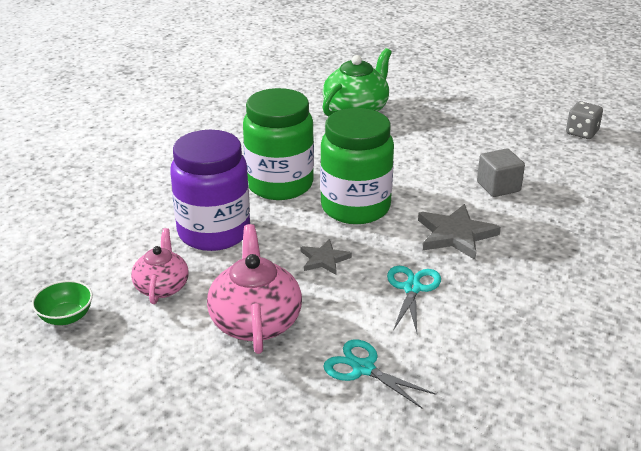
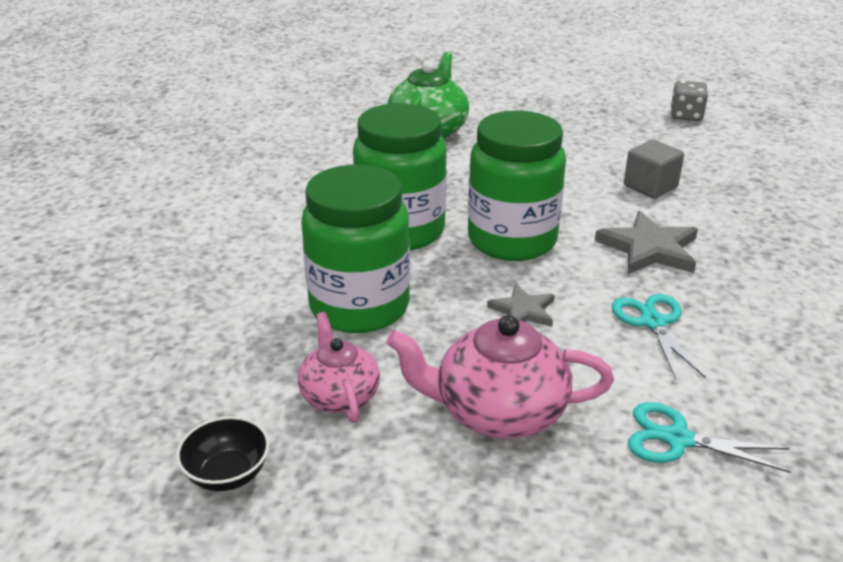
camera: 20 degrees left, 0 degrees up
(66, 317) = (227, 474): green bowl -> black bowl
(214, 232) = (359, 307): purple jar -> green jar
(255, 321) = (497, 412): pink teapot -> pink teapot turned 60 degrees counterclockwise

